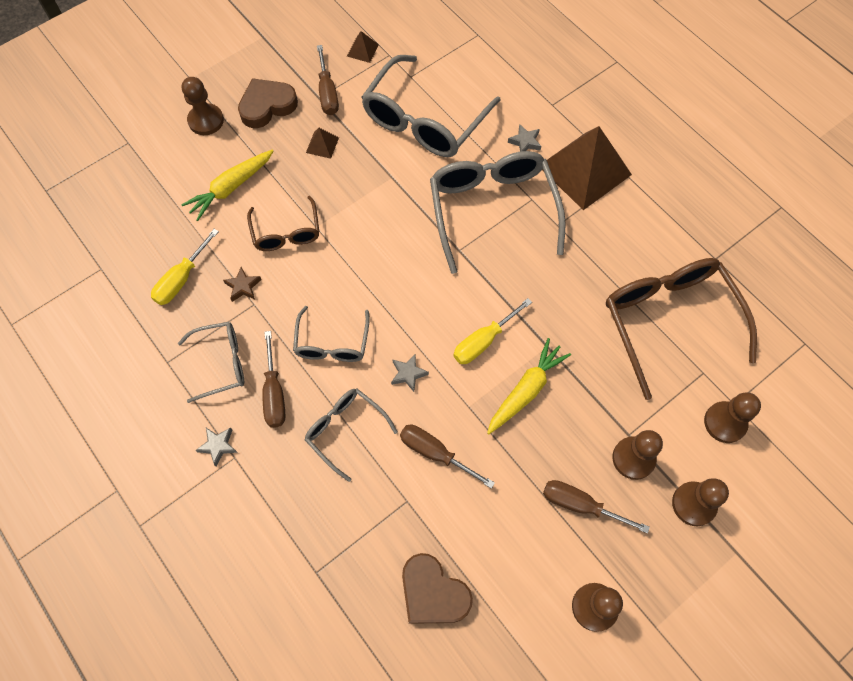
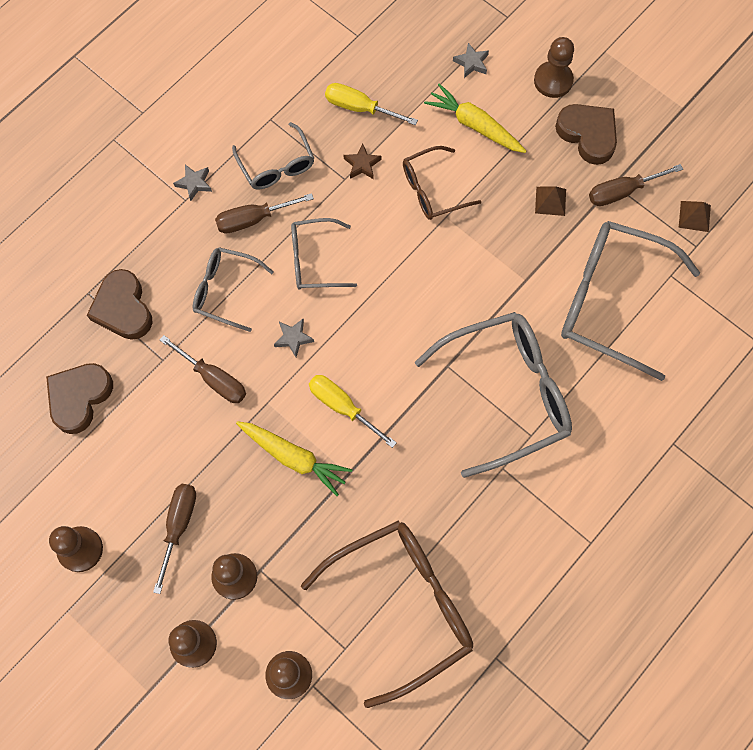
camera: 80 degrees right, 5 degrees up
(342, 536) = (123, 308): none -> brown heart
(345, 430) = (225, 290): grey glasses -> grey glasses turned 105 degrees counterclockwise
(435, 453) = (213, 378): brown screwdriver -> brown screwdriver turned 105 degrees clockwise
(525, 142) = (609, 418): grey star -> grey star (471, 63)
(585, 170) = (586, 492): brown pyramid -> none

